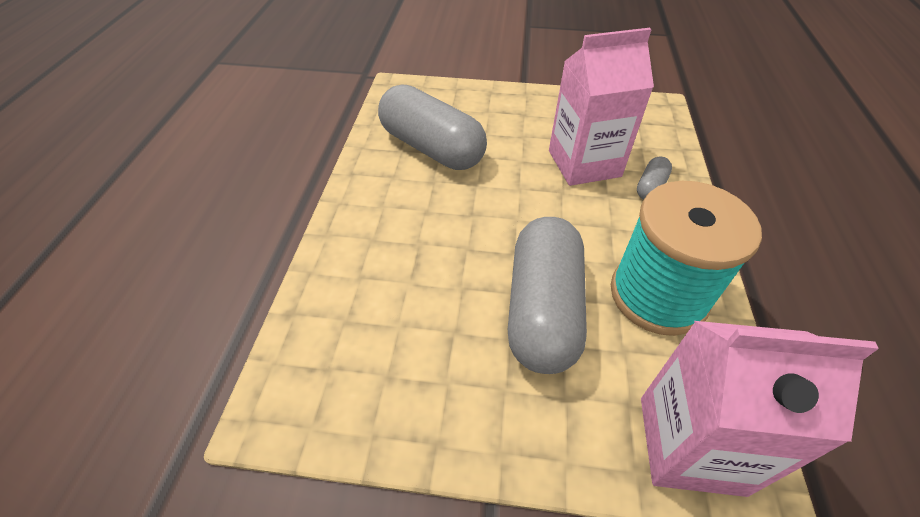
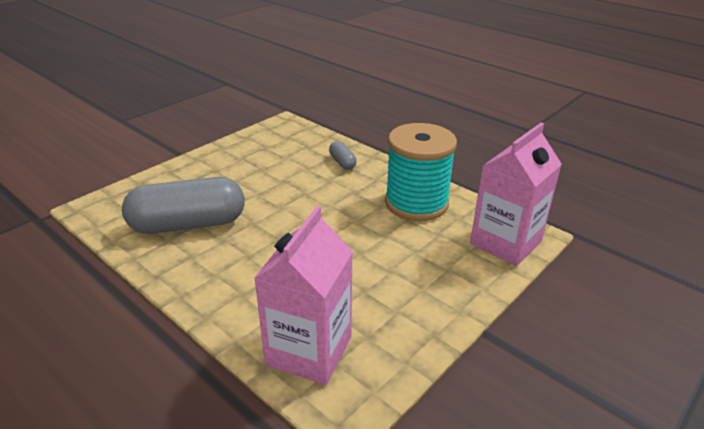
camera: 55 degrees left, 15 degrees down
(542, 309) = (384, 247): grey capsule -> none
(584, 163) = (294, 173): pink carton -> pink carton (309, 351)

